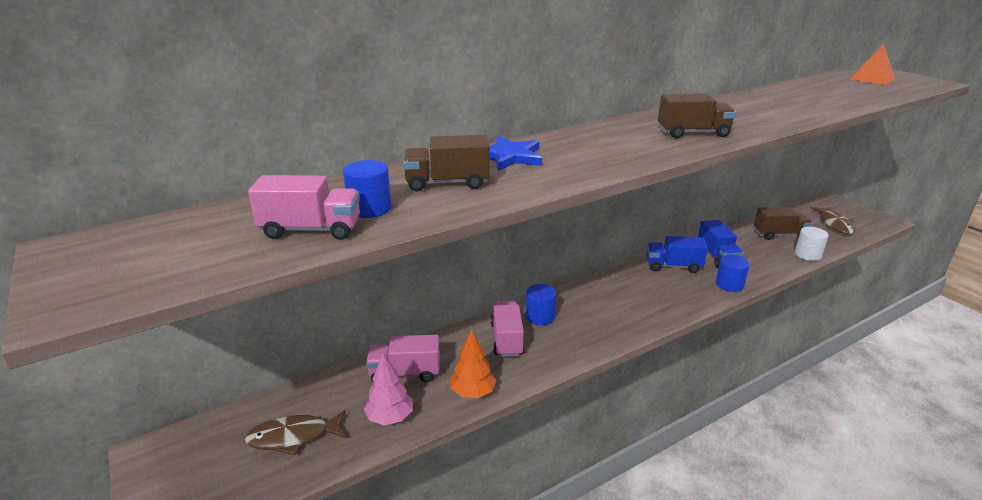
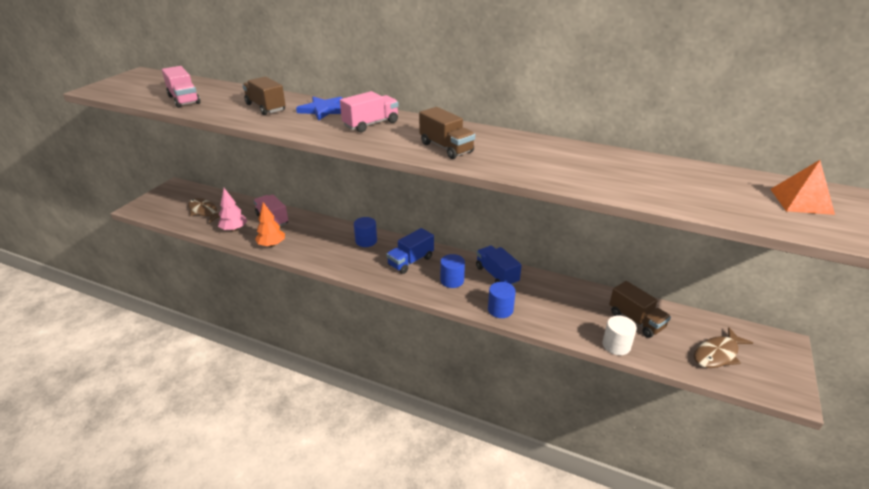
camera: 55 degrees right, 5 degrees up
(369, 209) = (217, 102): blue cylinder -> blue cylinder (452, 280)
(506, 339) = (330, 238): pink truck -> pink truck (371, 124)
(717, 256) = (541, 293): blue truck -> blue truck (411, 261)

